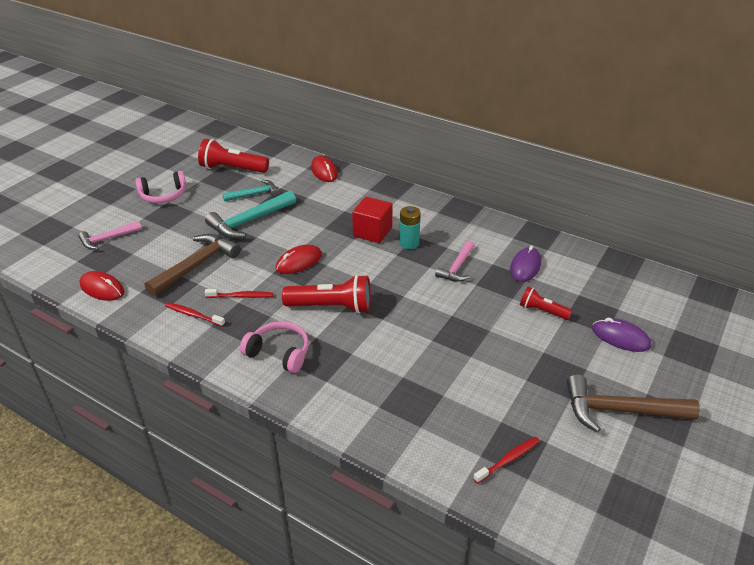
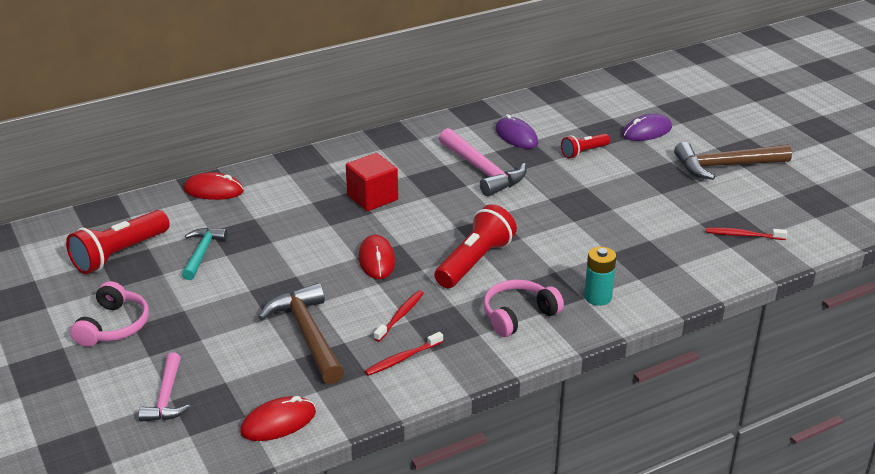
camera: 60 degrees left, 5 degrees down
(250, 221) = (258, 272): turquoise hammer -> none
(409, 243) = (416, 183): turquoise battery -> turquoise battery (598, 297)
(457, 267) = (482, 170): pink hammer -> pink hammer, size x1.61
(508, 460) = (743, 235): red toothbrush -> red toothbrush turned 75 degrees counterclockwise
(620, 411) = (726, 166): brown hammer -> brown hammer turned 45 degrees clockwise

